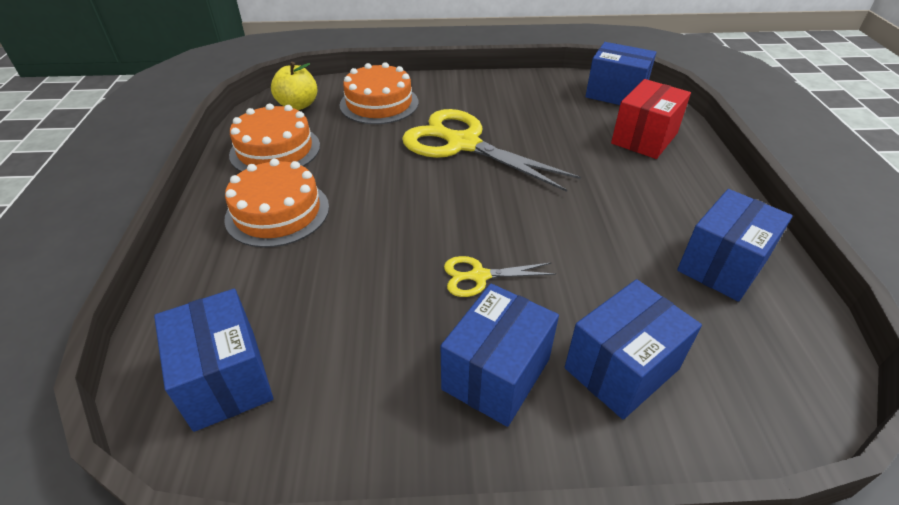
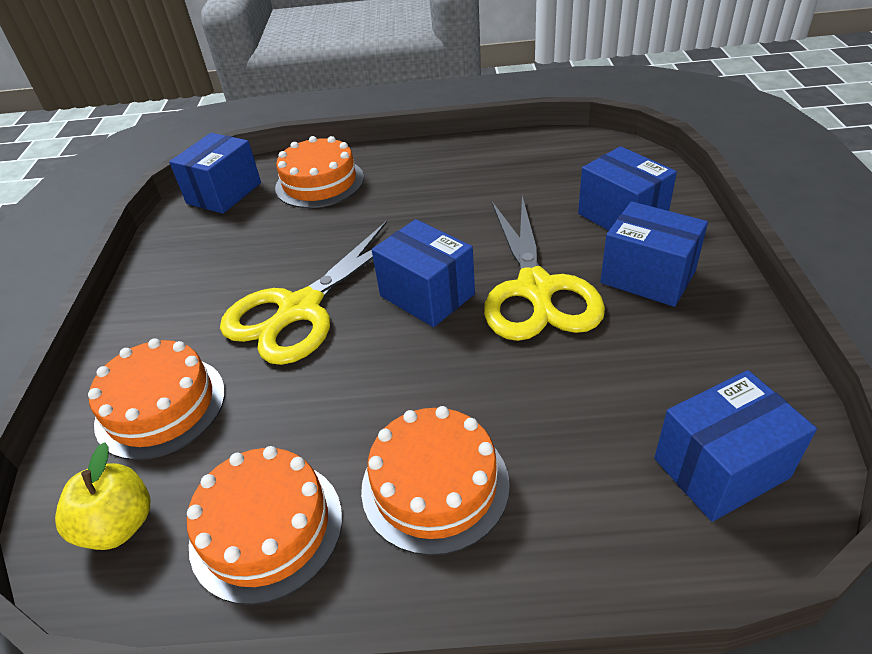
camera: 85 degrees left, 0 degrees up
(479, 276) = (535, 289): yellow scissors -> yellow scissors, size x2.13
(644, 138) = (319, 182): red box -> orange cake
(722, 265) = (504, 164): blue box -> blue box (427, 295)

